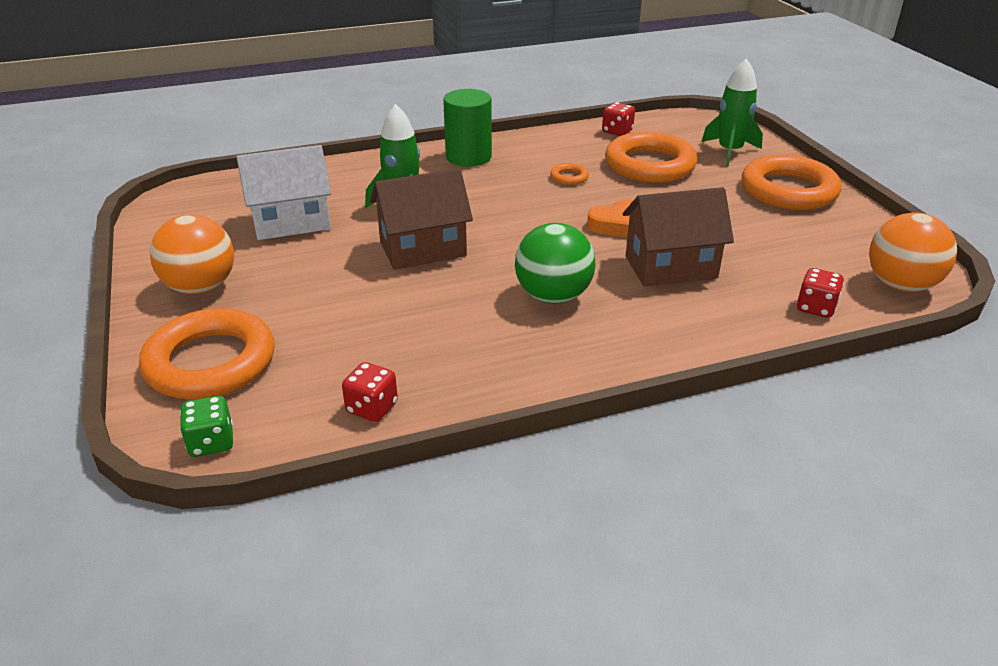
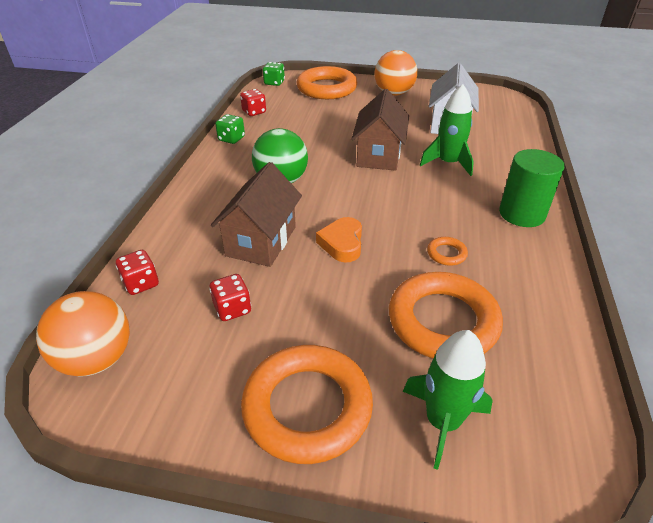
camera: 120 degrees right, 5 degrees up
(488, 388) = (231, 139): none -> green dice
(617, 131) = (552, 341): red dice -> red dice (232, 309)

